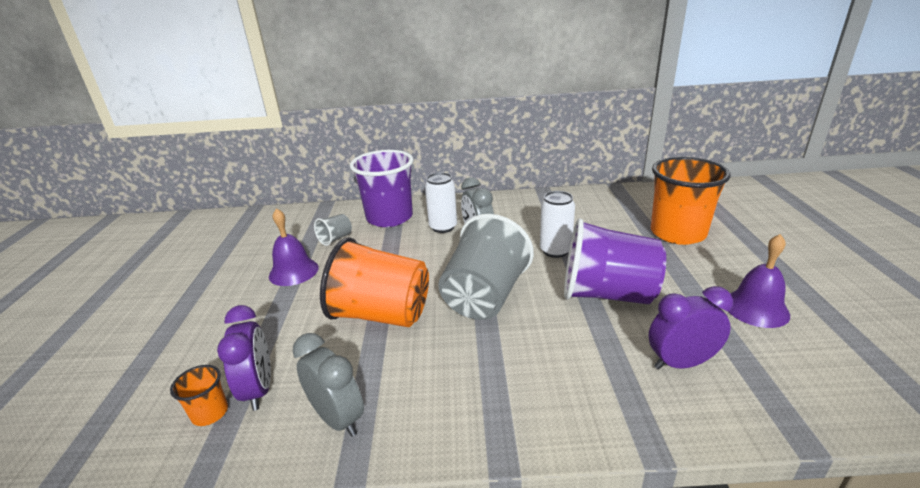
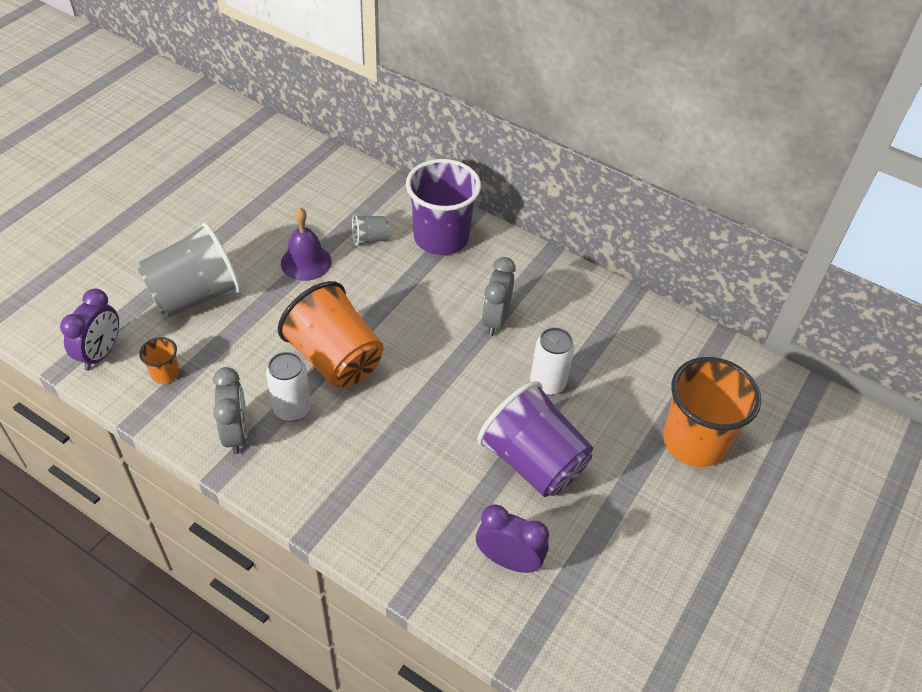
camera: 30 degrees right, 20 degrees up
(259, 390) = (205, 374): purple clock -> purple clock (101, 353)
(443, 227) = (477, 284): white can -> white can (292, 409)
(485, 297) = (430, 395): grey cup -> grey cup (195, 296)
(756, 308) = (641, 563): purple bell -> none

